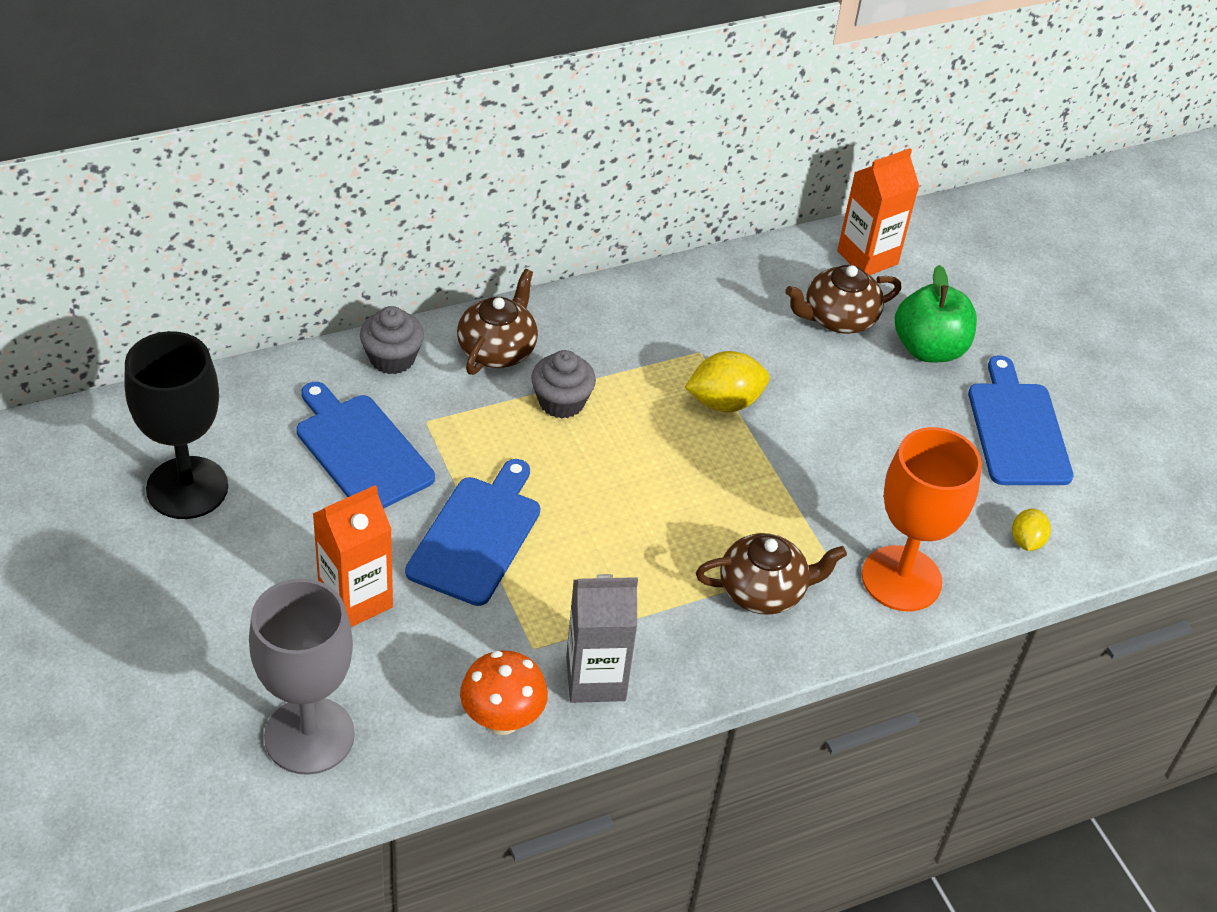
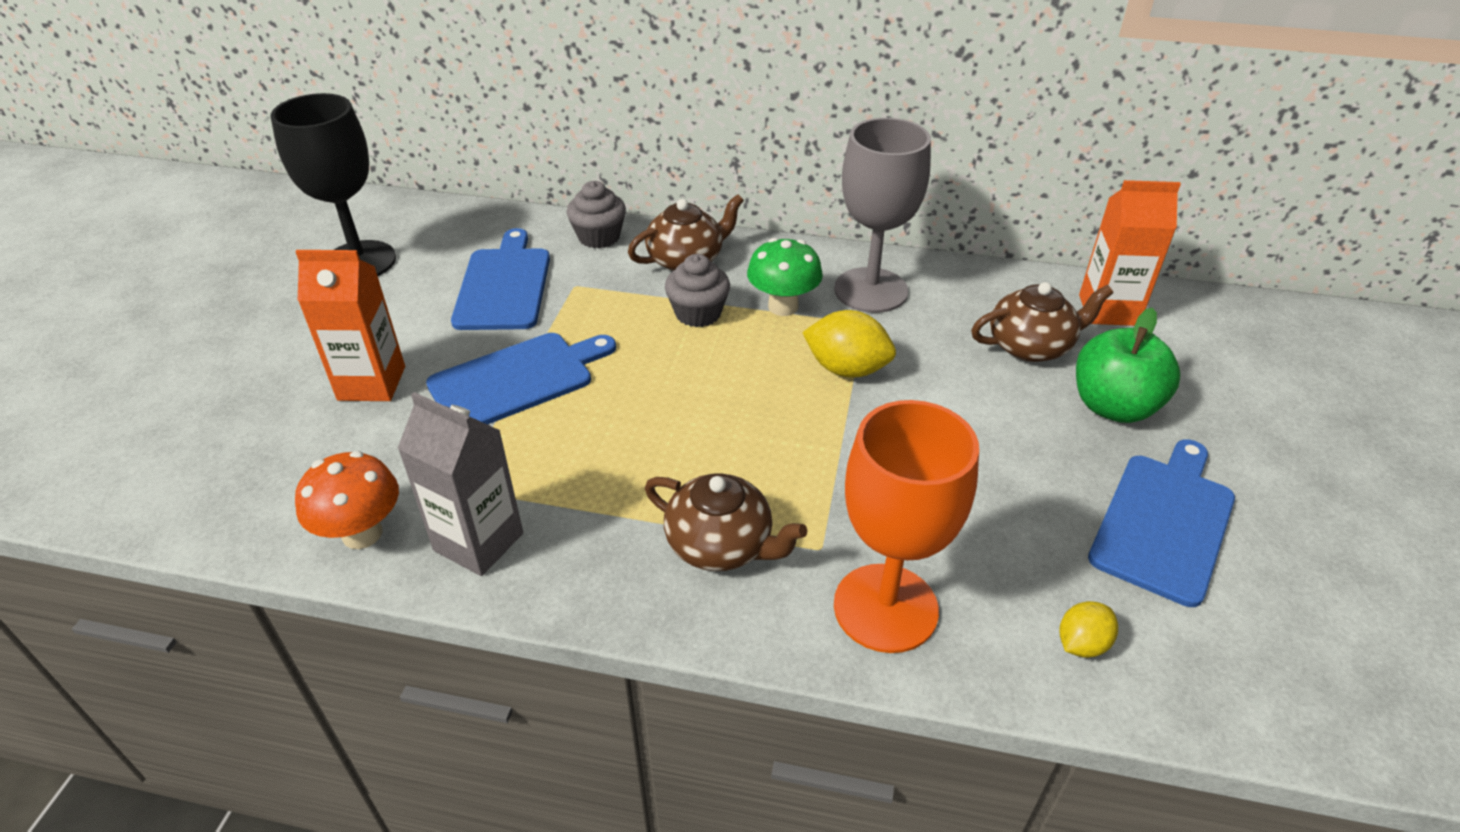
camera: 40 degrees right, 5 degrees down
(309, 736) = (212, 465): grey goblet -> grey goblet (870, 290)
(624, 364) = (783, 307): none -> green mushroom
(838, 318) = (1031, 346): brown teapot -> brown teapot turned 150 degrees clockwise

